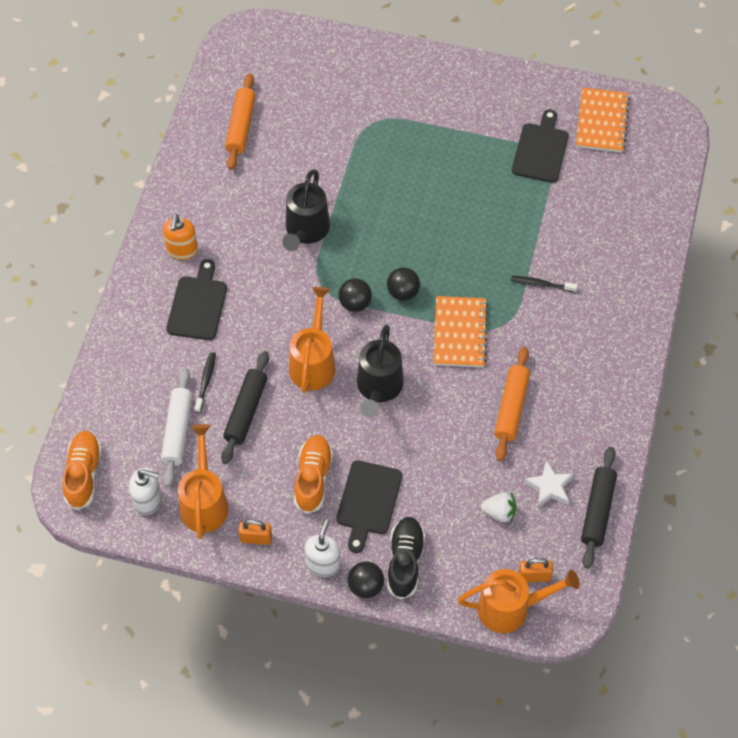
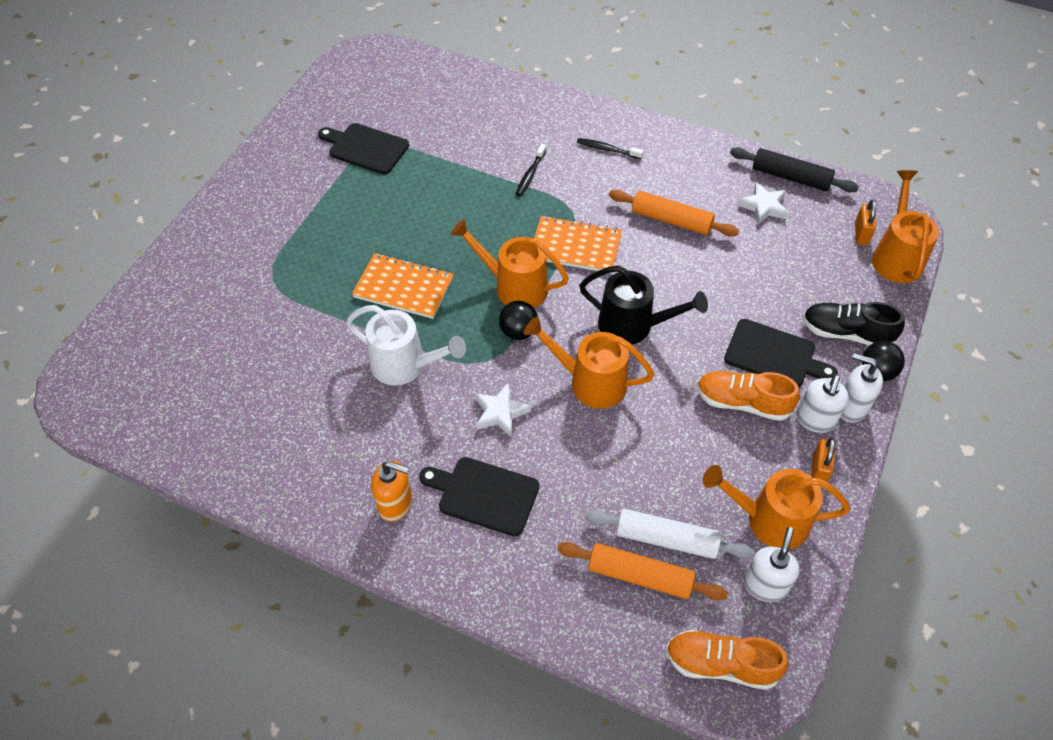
camera: 80 degrees left, 5 degrees down
(206, 381) = (599, 498): black toothbrush -> black toothbrush (607, 149)
(241, 126) = (224, 413): orange rolling pin -> orange rolling pin (640, 576)
(246, 411) = (647, 459): black rolling pin -> none
(272, 304) = (500, 413): none -> white star
(305, 231) = (406, 365): black watering can -> white watering can
(305, 535) = (815, 420): none -> white soap dispenser
(403, 292) = (513, 286): black ball -> orange watering can
(499, 512) = (790, 248): white strawberry -> none
(602, 122) = (348, 99): orange notebook -> orange notebook (403, 287)

